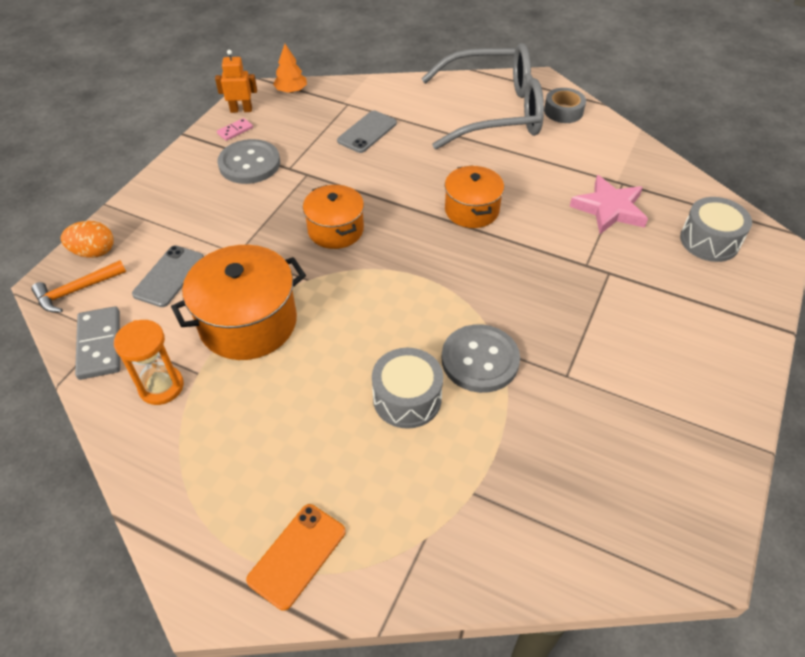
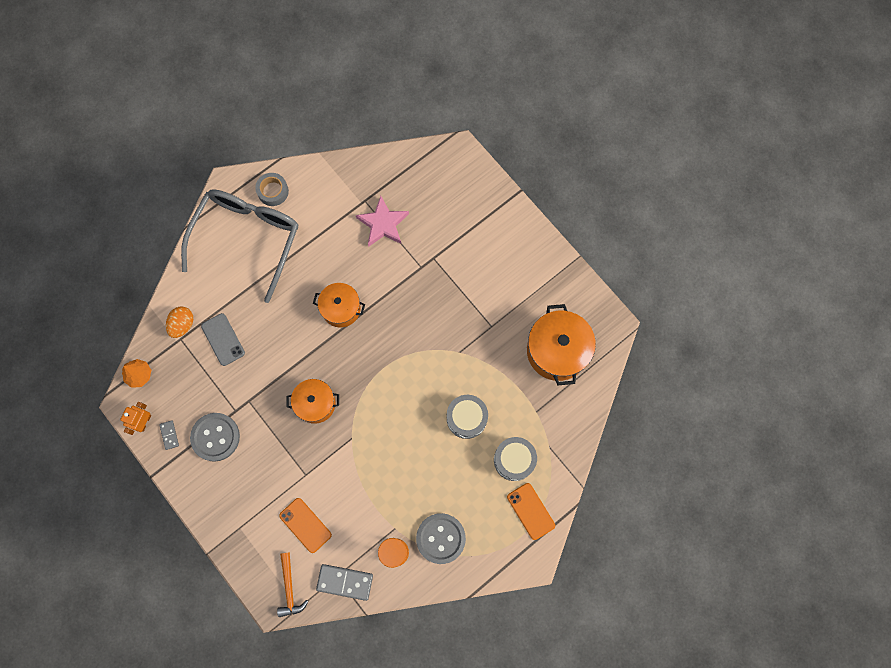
camera: 65 degrees left, 25 degrees up
(94, 252) = (257, 570): orange egg -> orange egg (182, 325)
(169, 276) = (305, 525): grey phone -> orange phone
(235, 131) = (169, 435): pink domino -> grey domino
(248, 322) = (369, 487): orange pot -> orange pot (557, 351)
(480, 360) = (460, 366): grey button -> grey button (440, 538)
(709, 241) = (438, 184): grey drum -> grey drum (514, 460)

